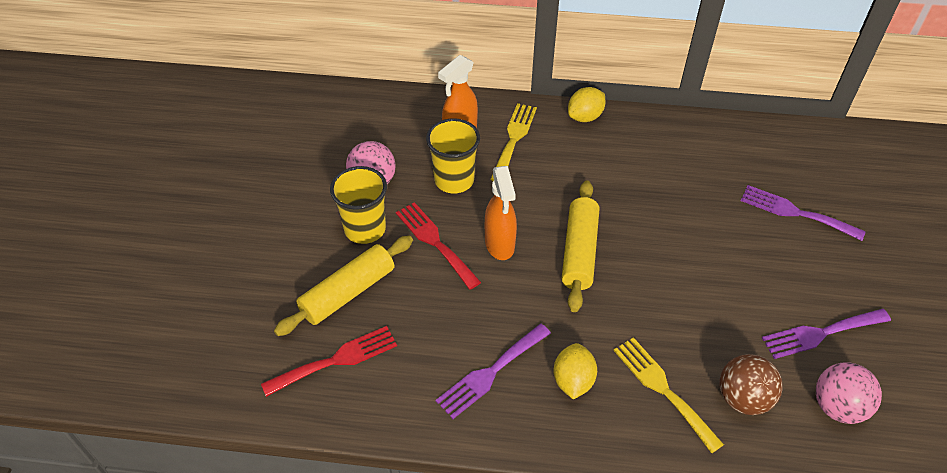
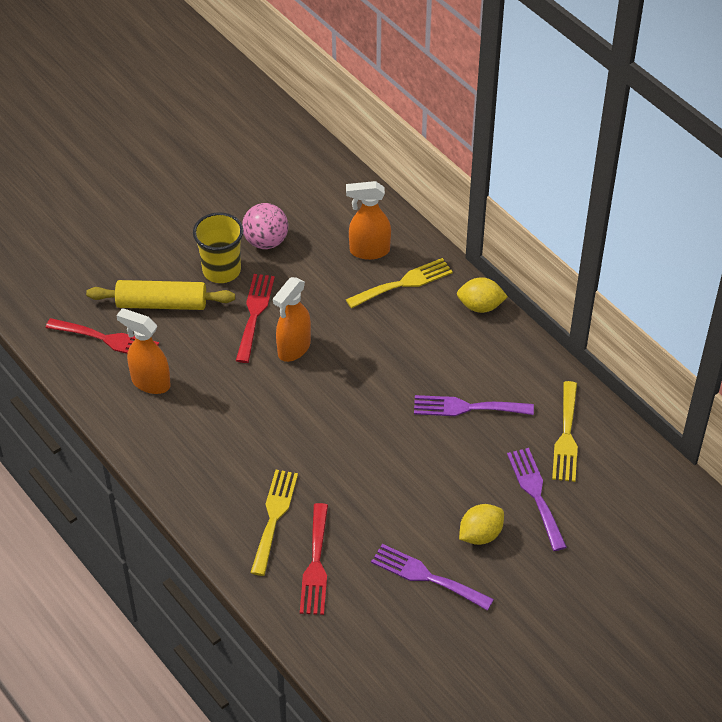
camera: 45 degrees right, 0 degrees up
(421, 366) = (150, 382): none -> orange spray bottle
(454, 180) = (321, 281): yellow cup -> none
(490, 373) = (184, 420): purple fork -> purple fork (467, 407)
(573, 381) = (226, 466): yellow lemon -> yellow lemon (480, 534)
(579, 252) = (340, 395): yellow rolling pin -> none
(743, 398) = (316, 564): brown ball -> red fork
(756, 159) = (566, 436): none -> yellow fork
(837, 406) = (369, 621): pink ball -> none

